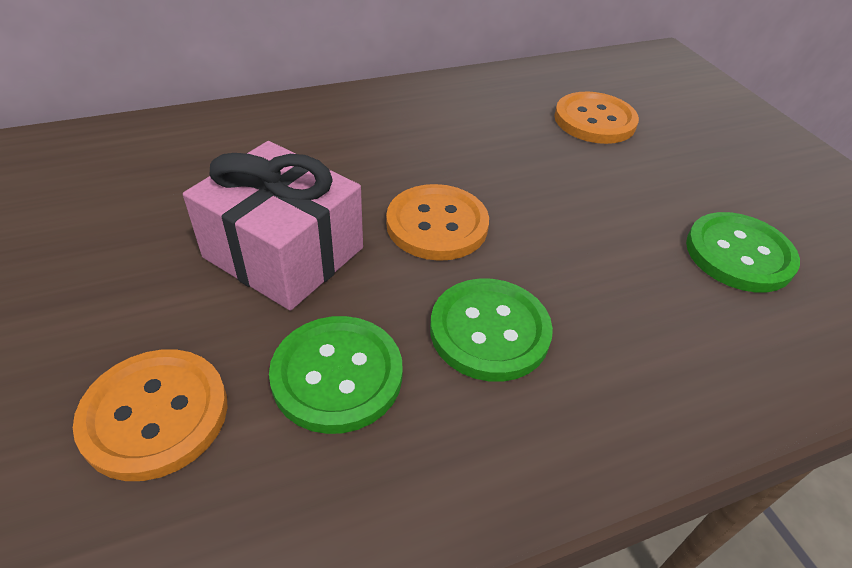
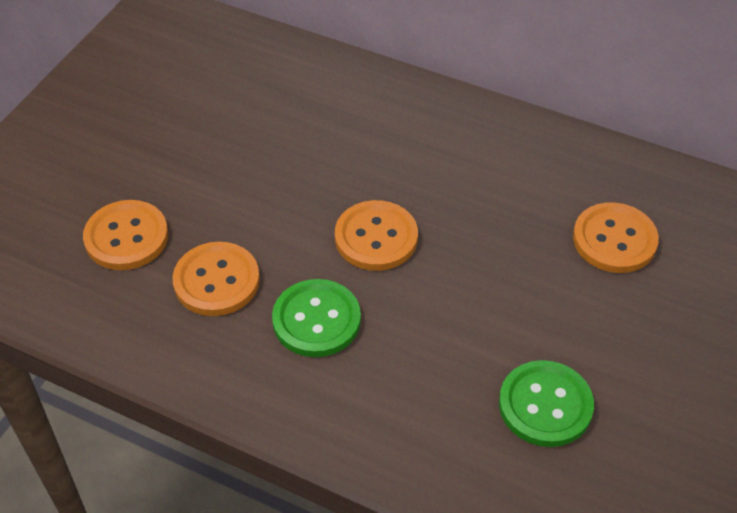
camera: 50 degrees right, 5 degrees up
(284, 253) = (270, 193): pink gift -> none
(337, 375) = (216, 281): green button -> orange button

